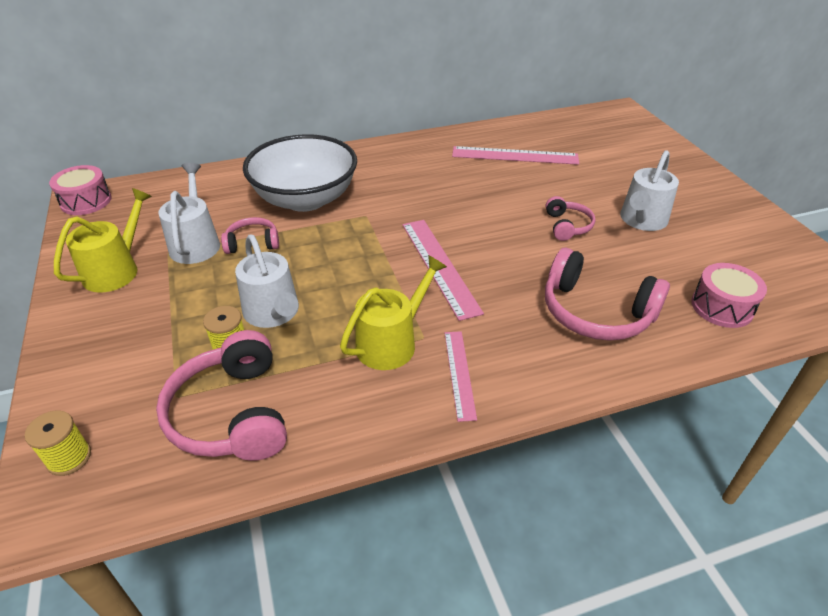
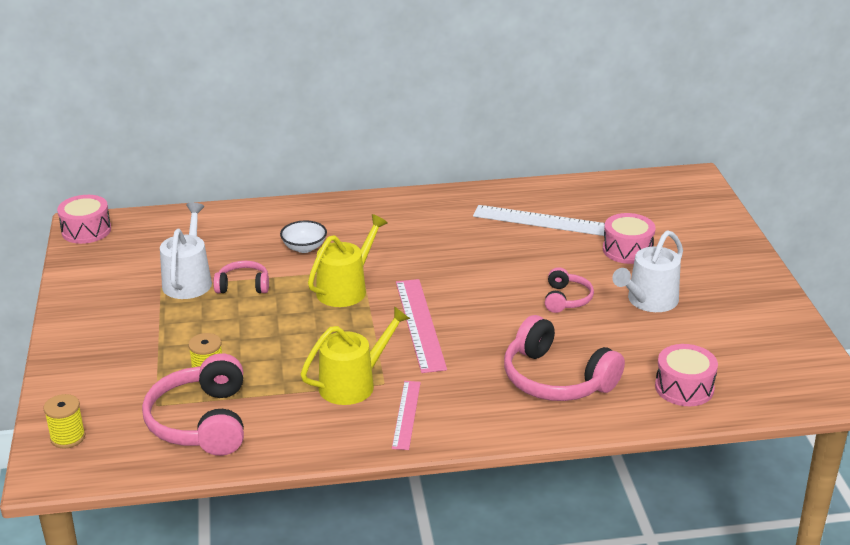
camera: 10 degrees right, 10 degrees down
(115, 270) = (111, 298): yellow watering can -> yellow watering can (345, 289)
(273, 313) = (251, 349): white watering can -> none
(305, 199) = (304, 248): white bowl -> white bowl, size x0.41
(515, 156) = (543, 221): pink ruler -> white ruler
(599, 175) = (627, 250): none -> pink drum

